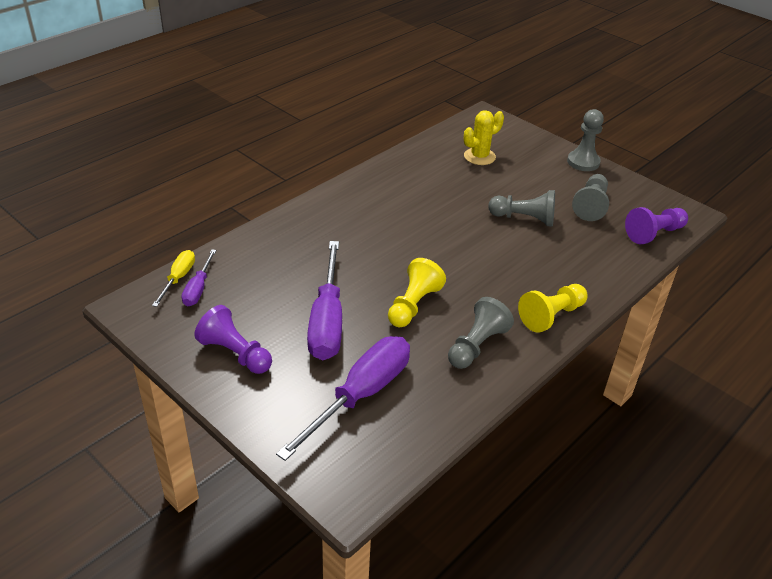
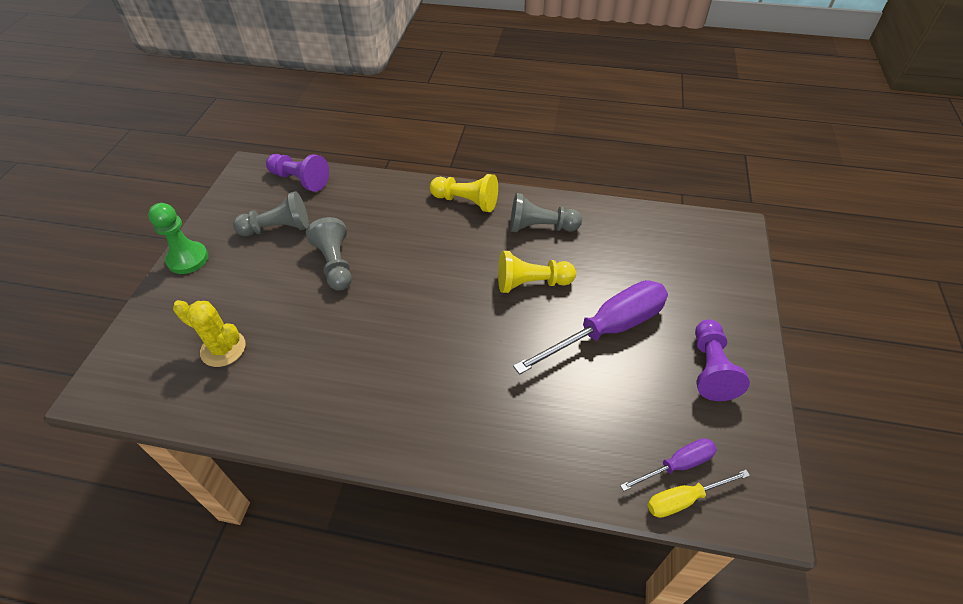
camera: 120 degrees left, 10 degrees up
(360, 395) = (657, 265): purple screwdriver -> none
(583, 162) = (188, 259): grey pawn -> green pawn

